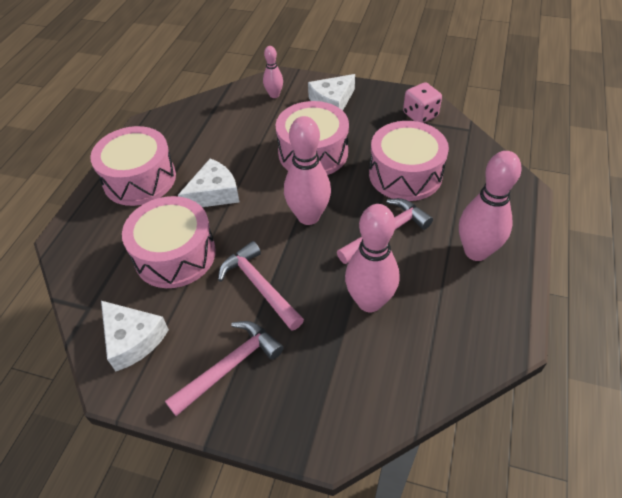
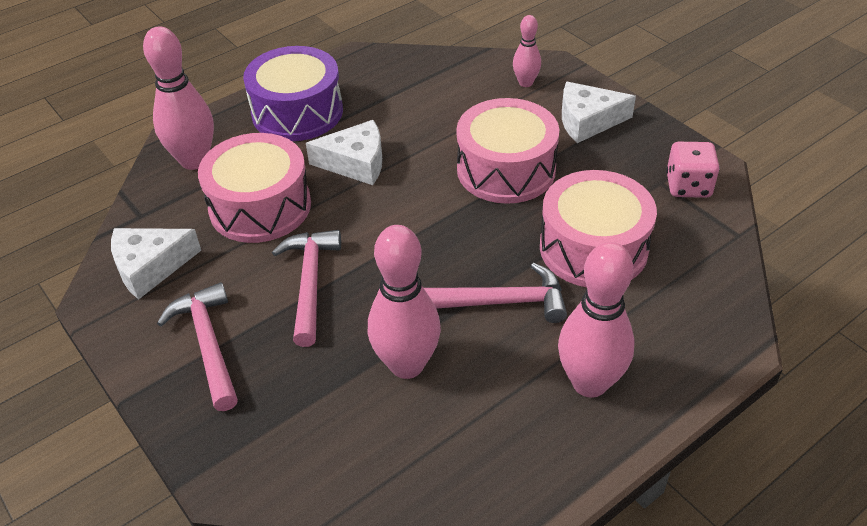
camera: 35 degrees right, 5 degrees down
(133, 339) = (150, 267): white cheese -> white cheese turned 75 degrees clockwise
(139, 179) = (297, 112): pink drum -> purple drum
(230, 366) = (208, 344): pink hammer -> pink hammer turned 105 degrees counterclockwise
(308, 216) = (431, 238): pink bowling pin -> pink bowling pin (194, 160)

